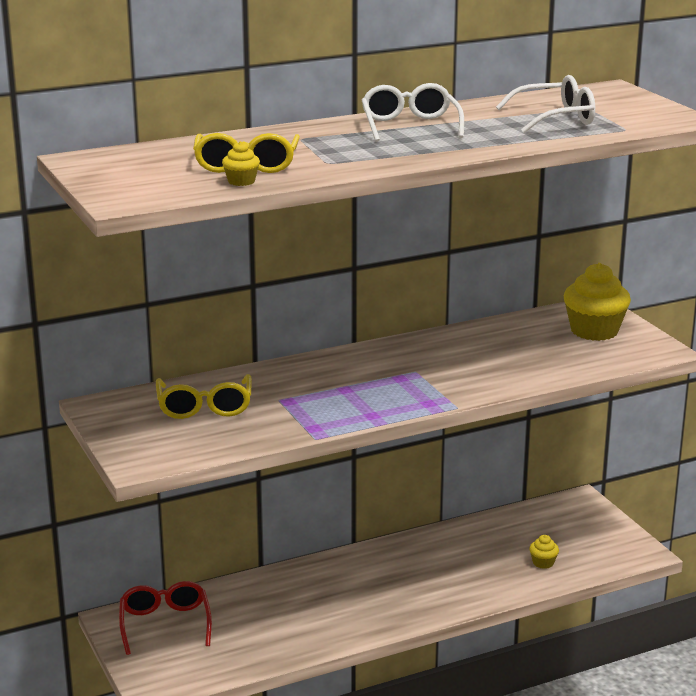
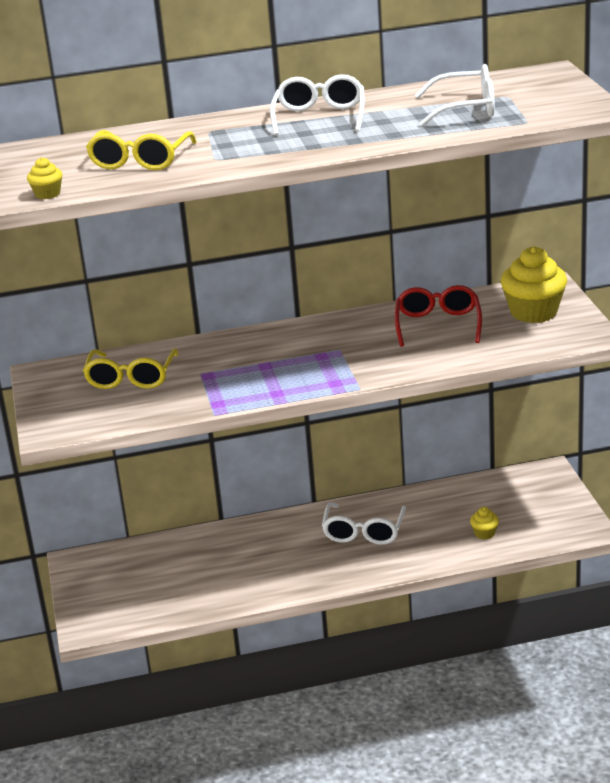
camera: 15 degrees right, 5 degrees up
(165, 624) = (116, 569): red glasses -> red glasses (438, 325)
(241, 181) = (123, 179): yellow cupcake -> yellow cupcake (47, 194)
(418, 569) = (364, 532): none -> white glasses

